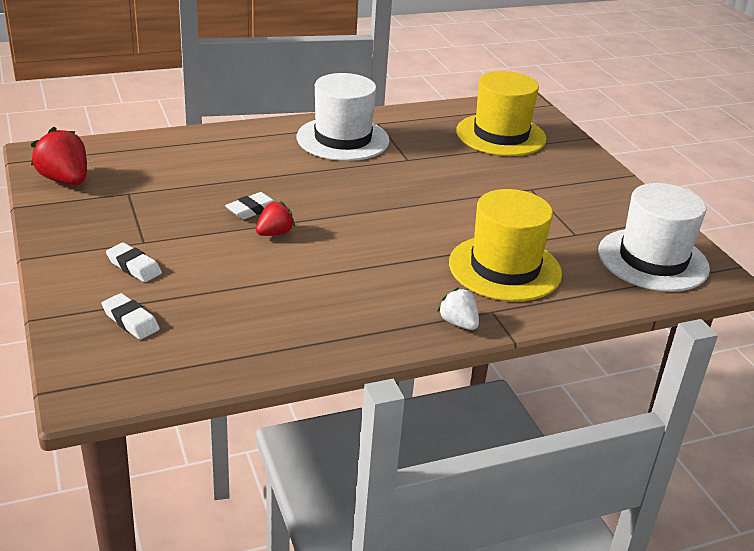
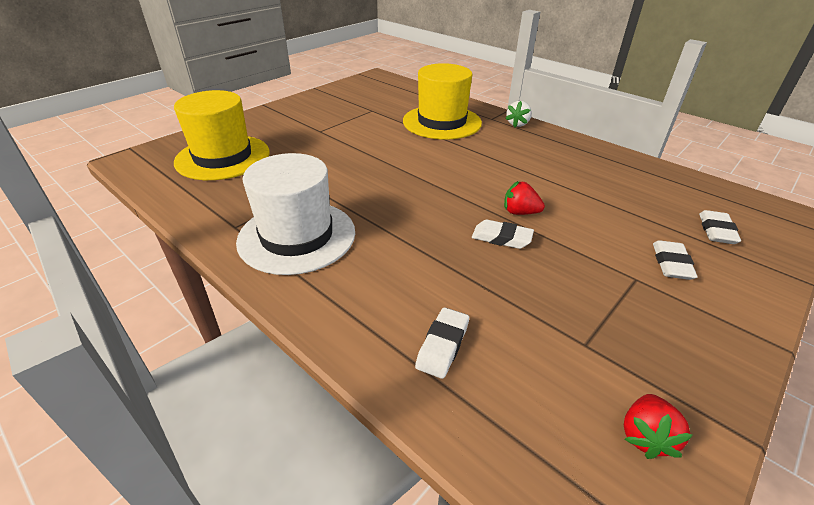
camera: 115 degrees left, 5 degrees up
(65, 180) = (645, 436): red strawberry -> red strawberry, size x0.61
(187, 153) = (442, 345): none -> white eraser
(653, 260) = (378, 90): white hat -> none

